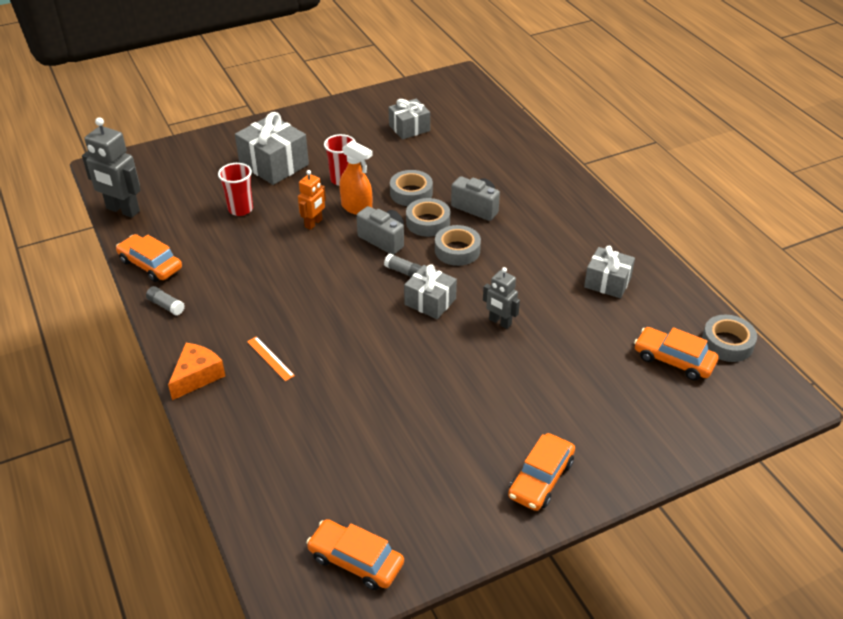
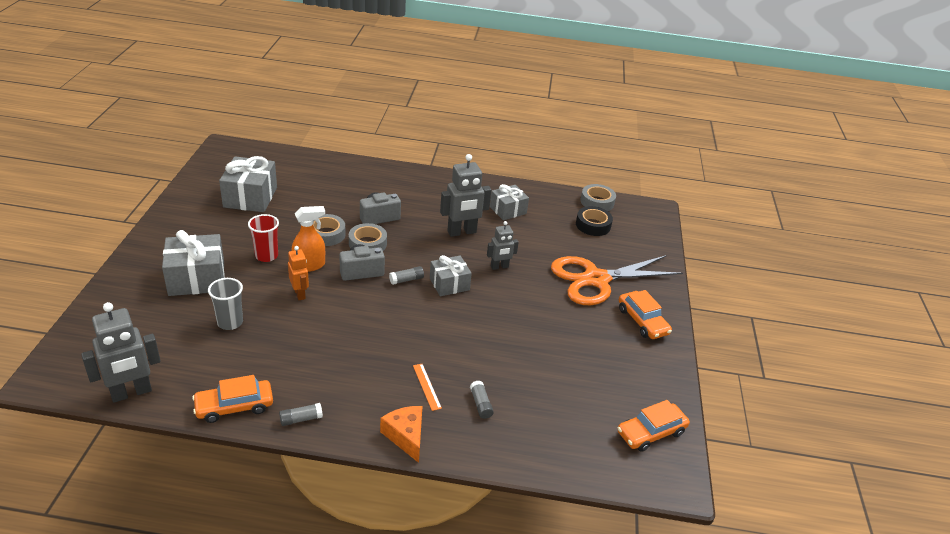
camera: 60 degrees left, 5 degrees down
(240, 209) = (230, 322): red cup -> grey cup
(270, 358) = (427, 386): orange ruler -> orange ruler turned 75 degrees clockwise
(279, 405) = (480, 404): none -> grey glue stick
(409, 128) = (250, 197): grey gift -> grey gift, size x1.56
(457, 250) = (412, 247): grey tape -> none
(524, 269) = (462, 232): none -> grey robot
(571, 406) = (596, 279): none -> orange scissors
(674, 360) = (593, 225): orange car -> black tape

